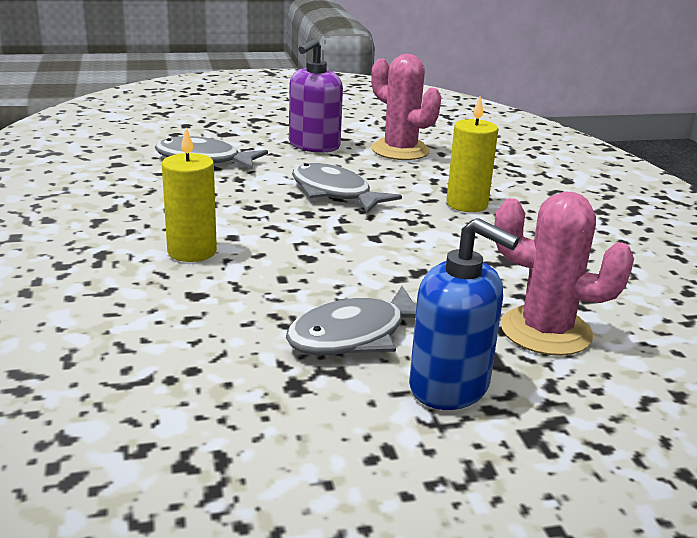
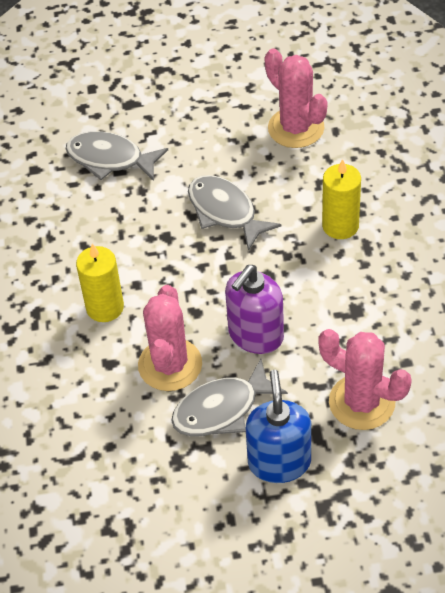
camera: 10 degrees right, 25 degrees up
(279, 297) = (170, 365): none -> pink cactus
(314, 146) = (213, 124): purple soap dispenser -> purple soap dispenser (255, 335)
(450, 386) = (279, 462): blue soap dispenser -> blue soap dispenser turned 135 degrees counterclockwise

